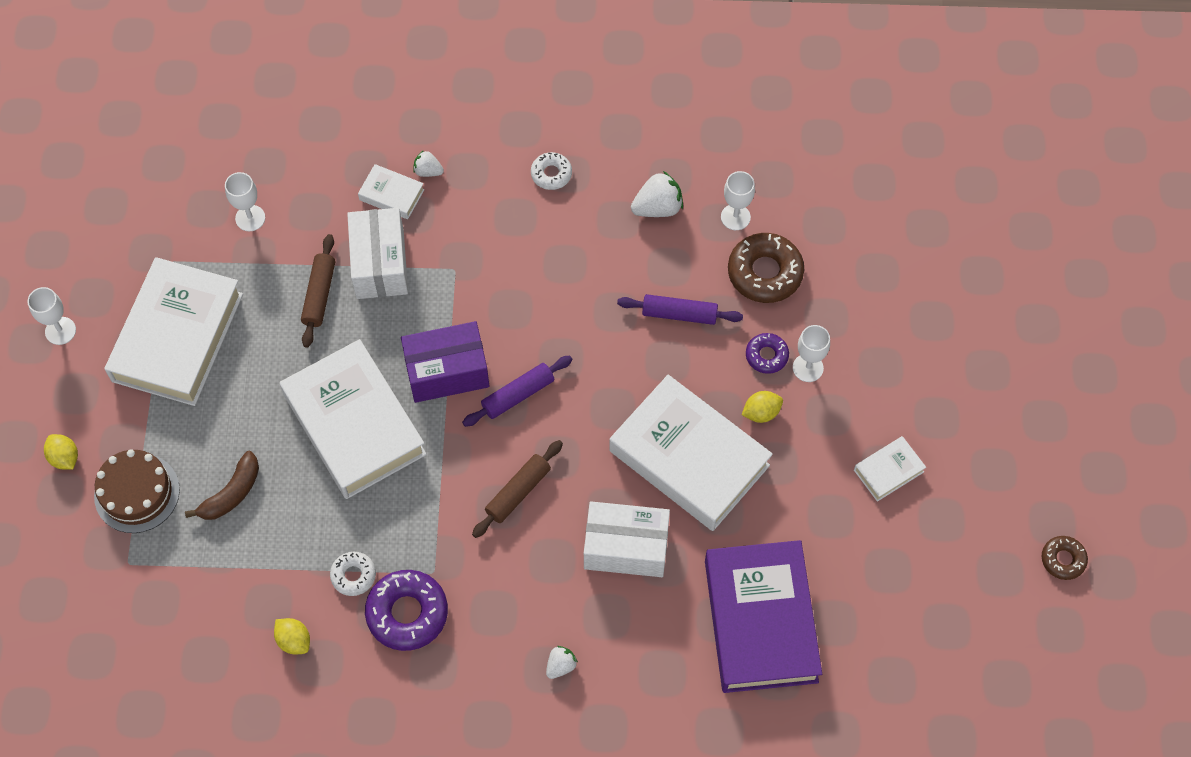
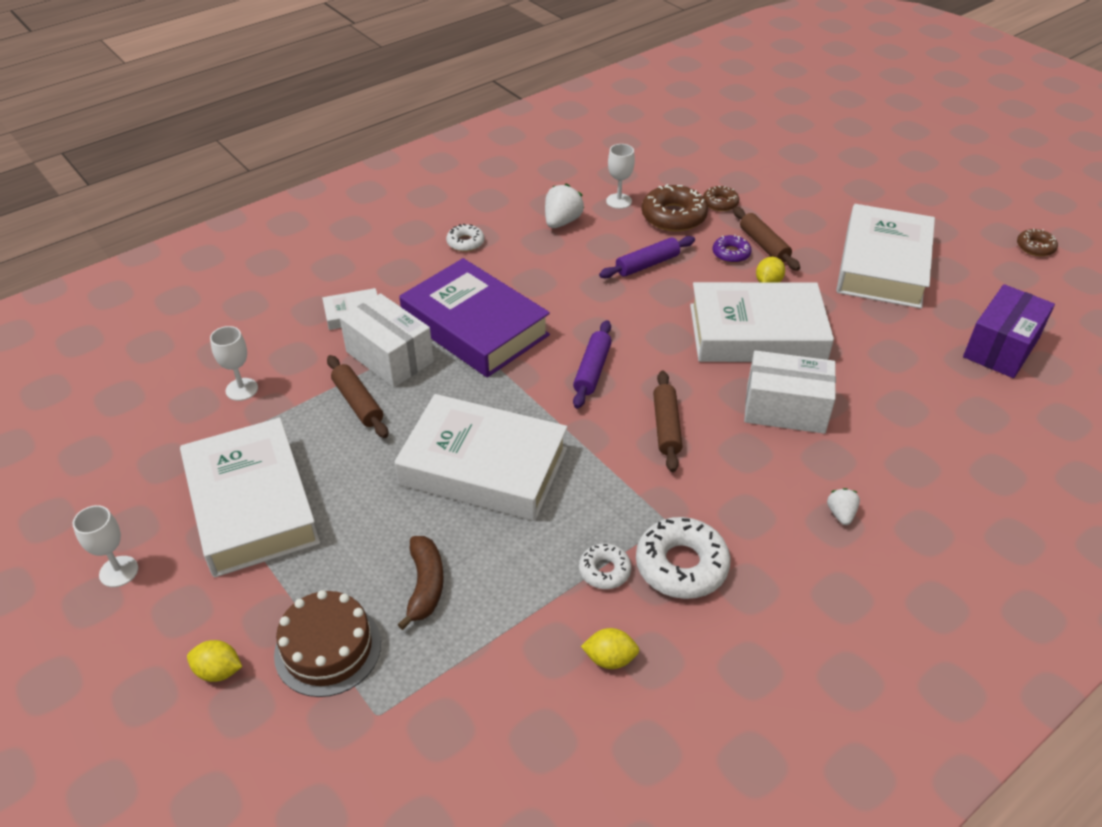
camera: 40 degrees left, 20 degrees down
(407, 613) = (681, 565): purple donut -> white donut
(428, 171) = (368, 286): white strawberry -> none
(447, 371) = (520, 389): purple box -> purple box (1001, 347)
(626, 547) = (785, 409): white box -> white box turned 45 degrees clockwise
(760, 620) = (927, 390): purple book -> purple book (475, 327)
(808, 368) = (764, 245): white goblet -> brown rolling pin
(827, 287) = (720, 203): none -> brown donut
(888, 471) = (883, 265): white book -> white book, size x2.30

